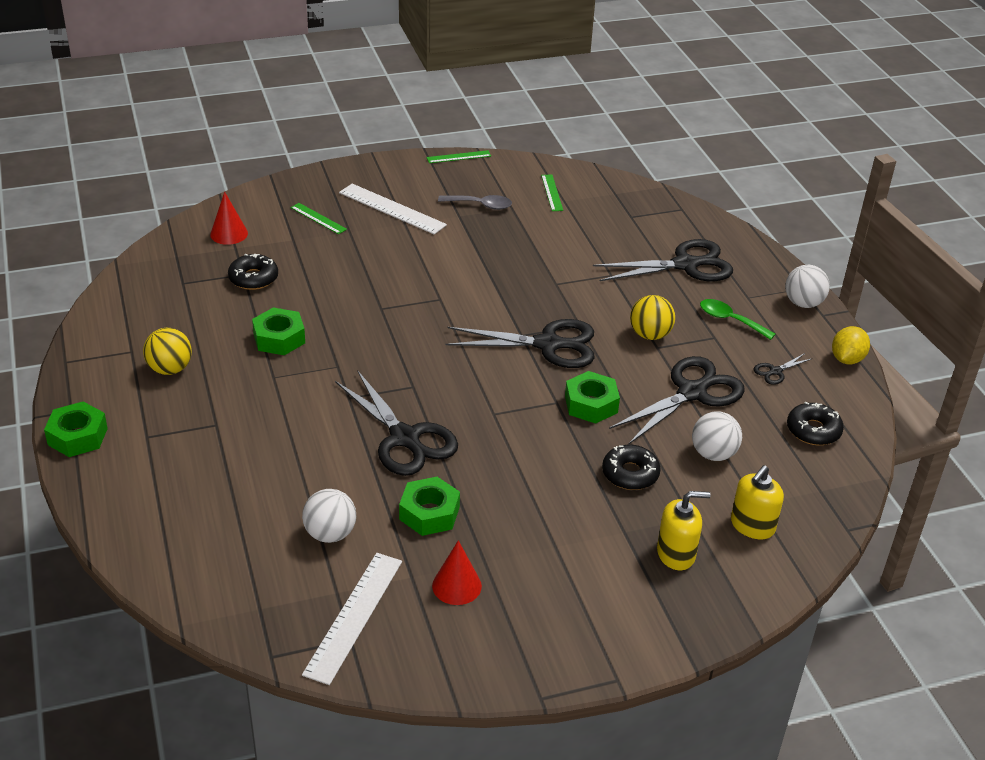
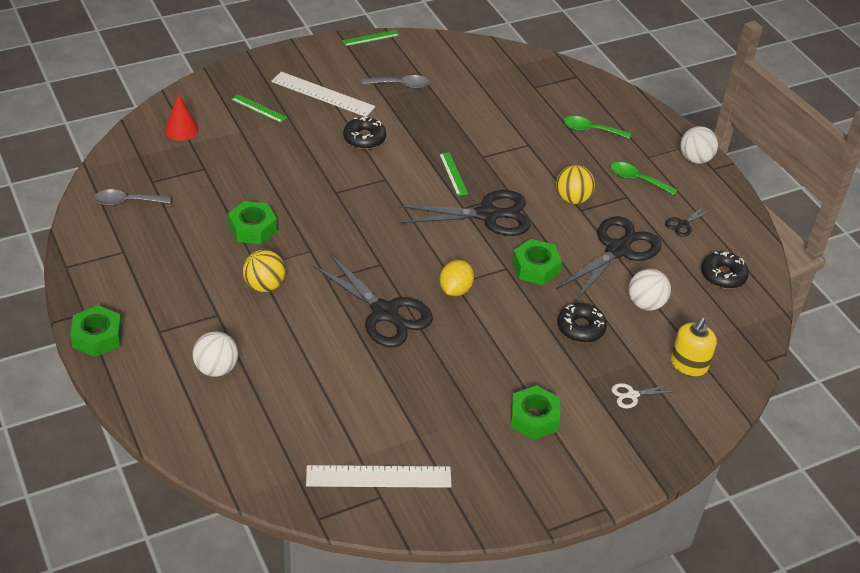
camera: 10 degrees left, 5 degrees up
(149, 301) = (127, 202): none -> grey spoon
(170, 369) = (163, 266): yellow ball -> yellow ball (264, 285)
(253, 278) = (215, 172): black donut -> black donut (364, 138)
(330, 534) = (341, 405): white ball -> white ball (216, 368)
(353, 616) = (378, 476): white ruler -> white ruler turned 75 degrees clockwise
(429, 513) = (421, 379): green nut -> green nut (534, 418)
(456, 585) = (458, 441): red cone -> none
(551, 192) = (460, 68): green ruler -> green ruler (453, 174)
(676, 554) = (632, 395): yellow soap dispenser -> white scissors
(686, 265) = (591, 130): black scissors -> green spoon
(847, 359) = (739, 208): yellow lemon -> yellow lemon (455, 289)

